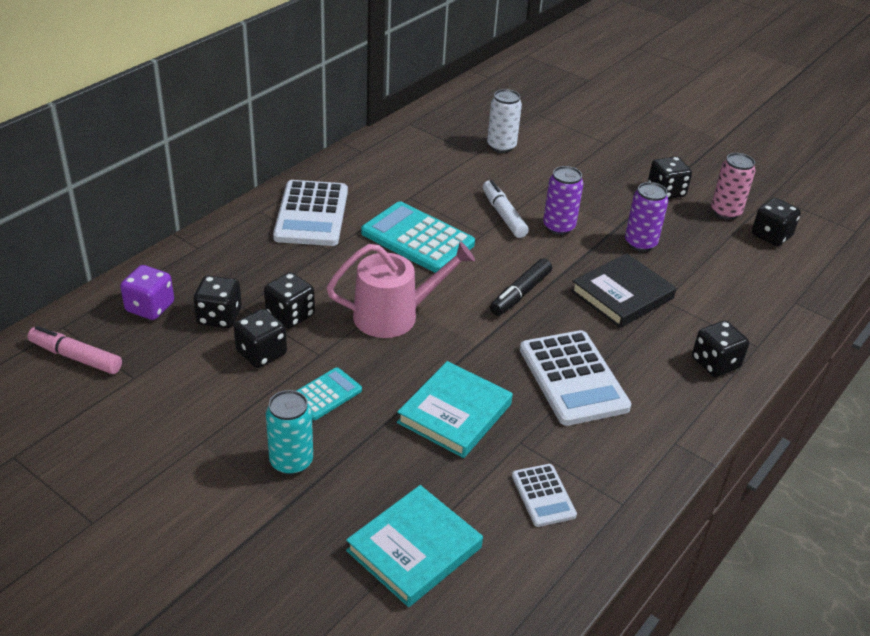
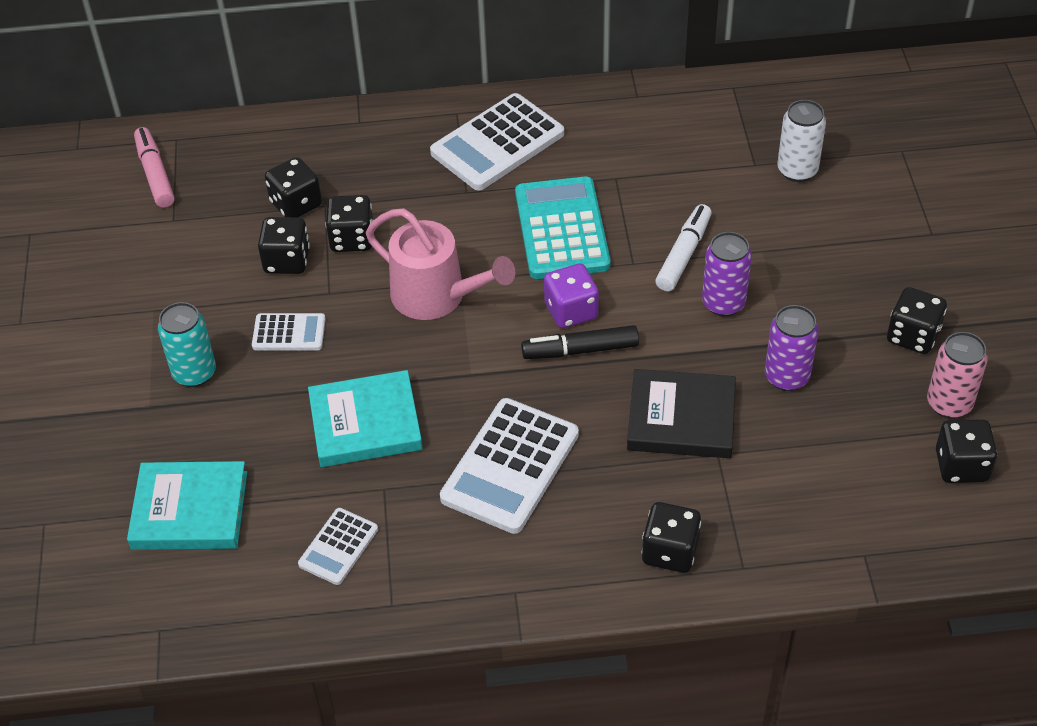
camera: 50 degrees right, 10 degrees up
(150, 307) = (256, 160): purple dice -> purple dice (571, 311)
(325, 394) = (289, 333): turquoise calculator -> white calculator

